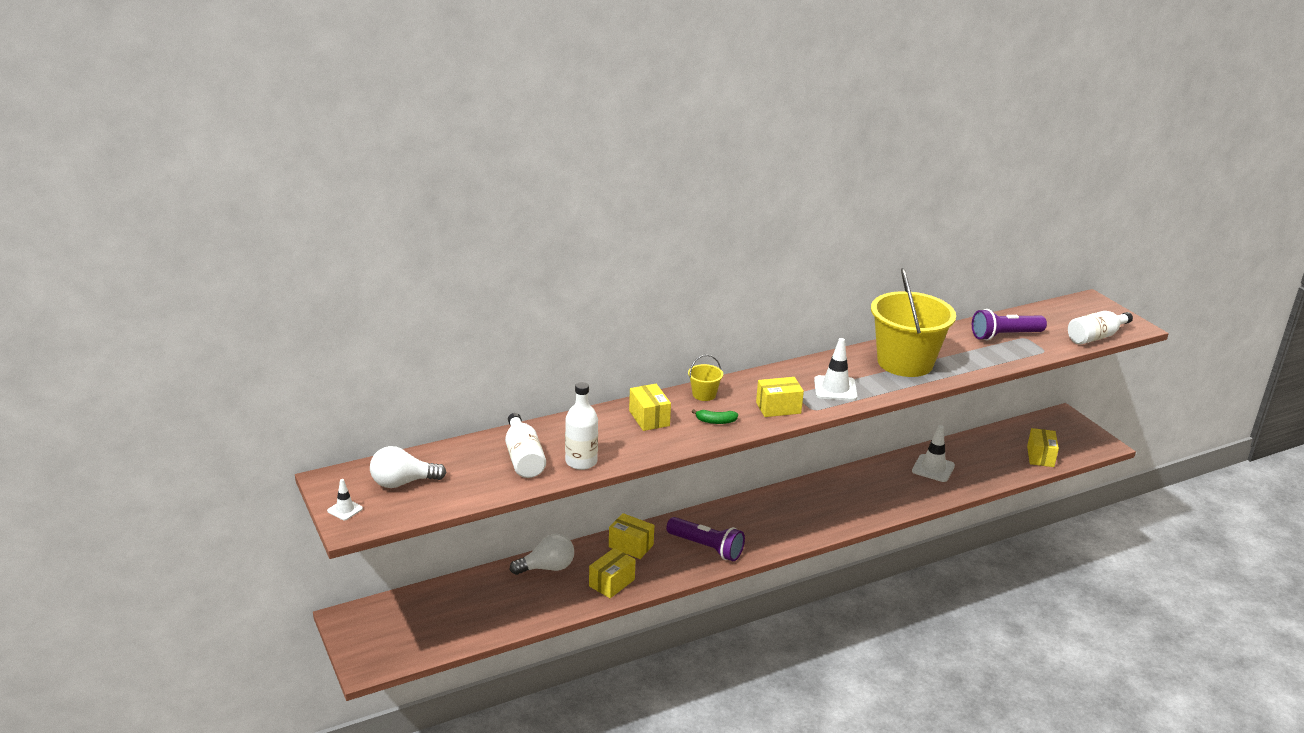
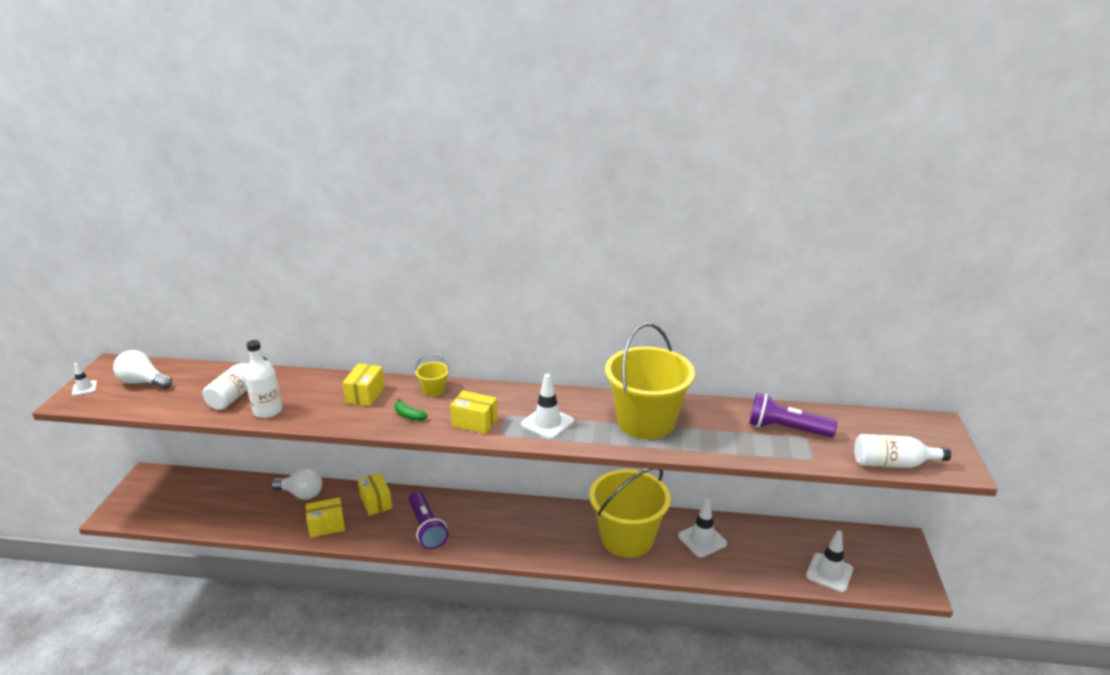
camera: 35 degrees right, 0 degrees up
(877, 489) = (627, 538): none -> yellow bucket
(1040, 456) = (829, 572): yellow box -> white traffic cone

